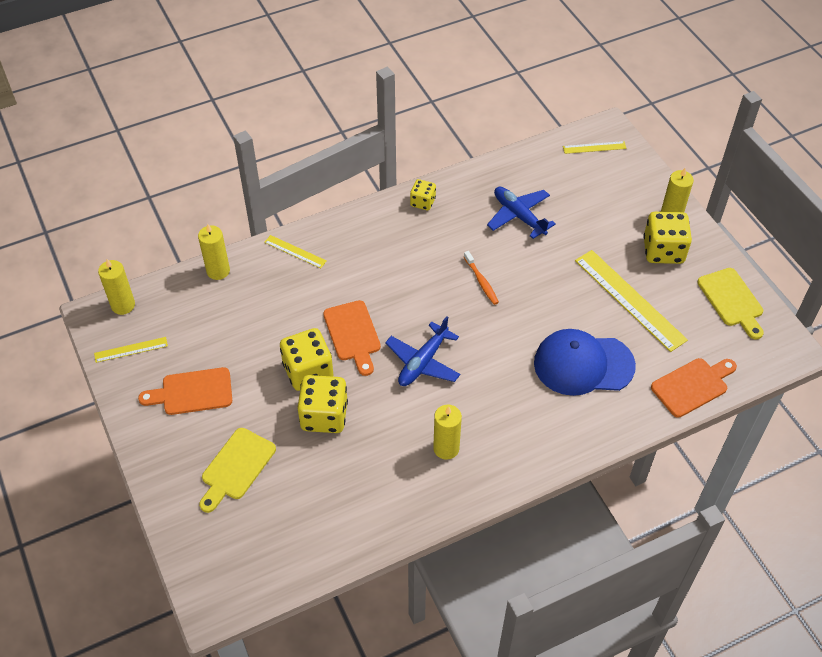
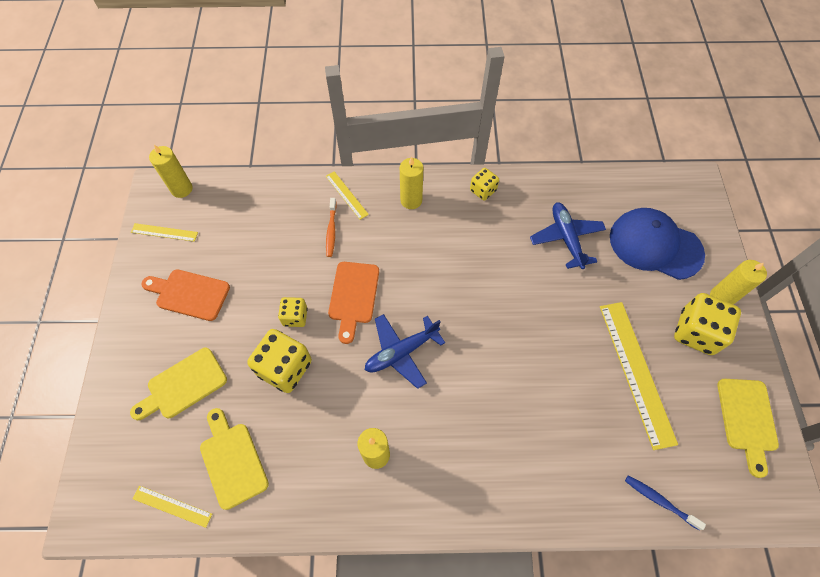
camera: 25 degrees right, 10 degrees up
(218, 271) = (273, 188): yellow candle -> yellow candle (411, 200)
(308, 372) = (295, 317): yellow dice -> yellow dice, size x0.57
(320, 505) = (232, 460): none -> yellow cutting board
(481, 281) = (497, 292): orange toothbrush -> orange toothbrush (331, 230)
(583, 364) = (555, 424): blue cap -> blue cap (655, 245)
(594, 147) = (674, 196): yellow ruler -> yellow ruler (172, 506)
(692, 386) = (659, 501): orange cutting board -> blue toothbrush

